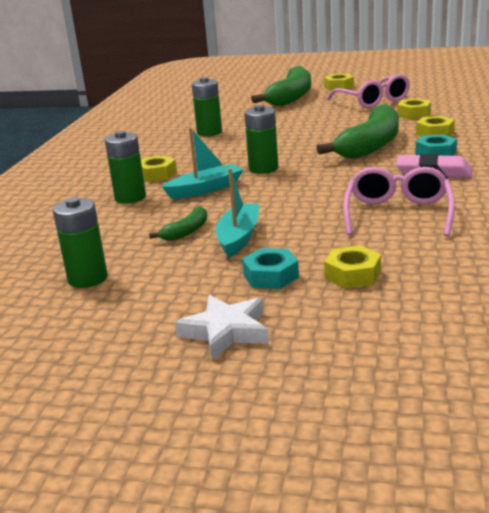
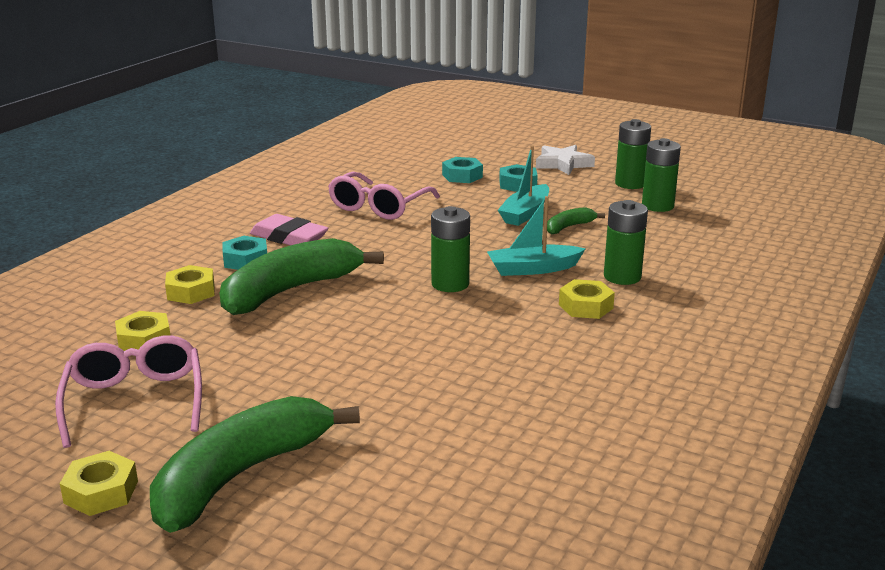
camera: 165 degrees left, 0 degrees up
(209, 132) = (477, 385): green battery -> green battery (630, 184)
(352, 274) = (462, 176): yellow nut -> turquoise nut

